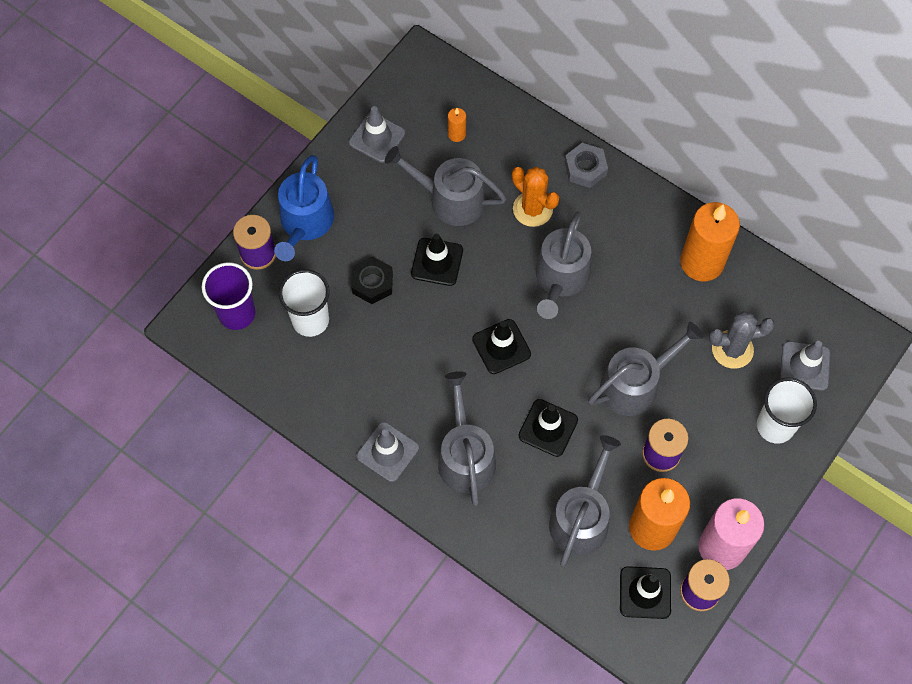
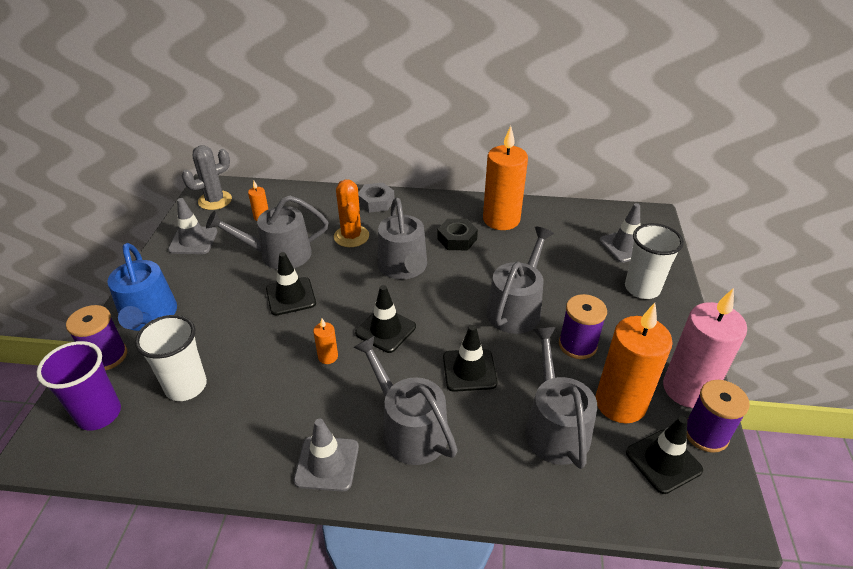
camera: 30 degrees left, 25 degrees down
(372, 283) = (237, 333): black nut -> black nut (457, 239)
(437, 350) = (328, 357): none -> orange candle
(532, 209) = (351, 236): orange cactus -> orange cactus turned 60 degrees clockwise
(732, 349) = (567, 257): grey cactus -> grey cactus (215, 200)

